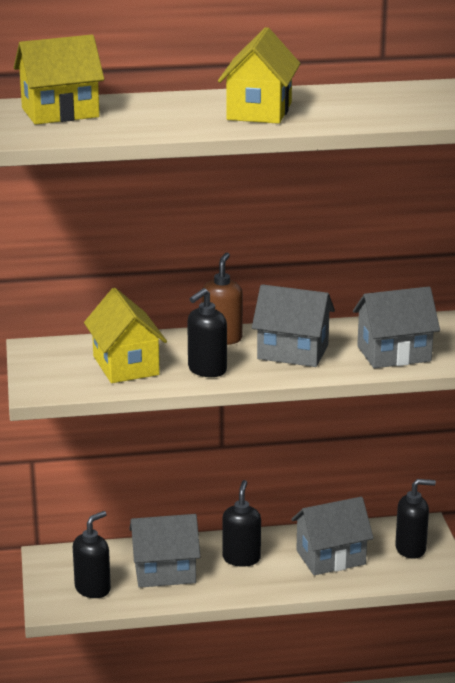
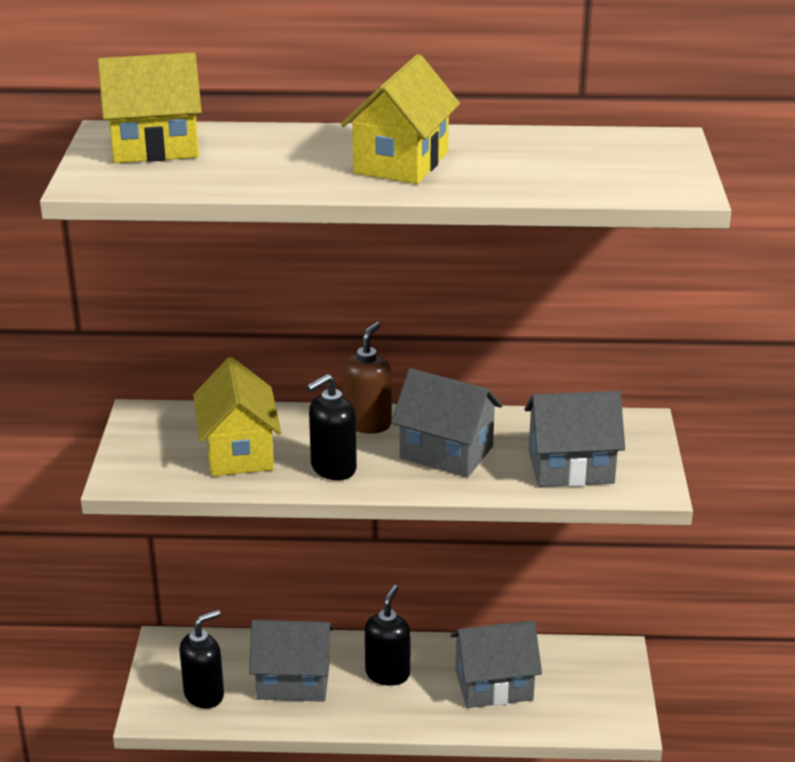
camera: 10 degrees right, 5 degrees up
(411, 549) = (594, 684): black soap dispenser -> none

